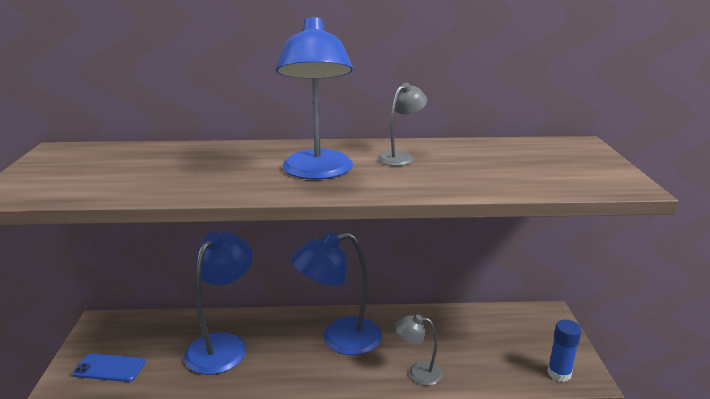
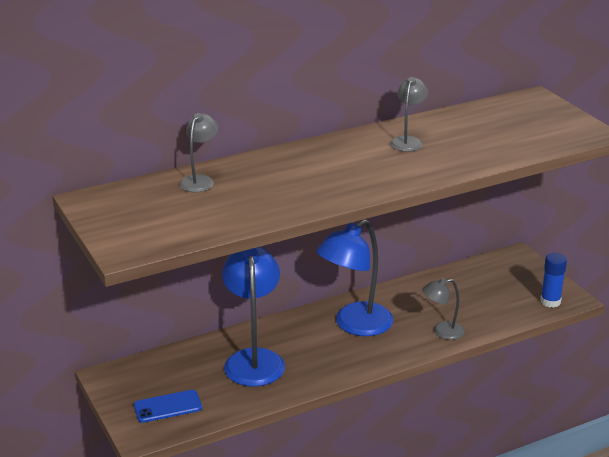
camera: 25 degrees left, 5 degrees up
(166, 153) = (200, 180): none -> grey lamp
(317, 172) = (358, 171): blue lamp -> none

